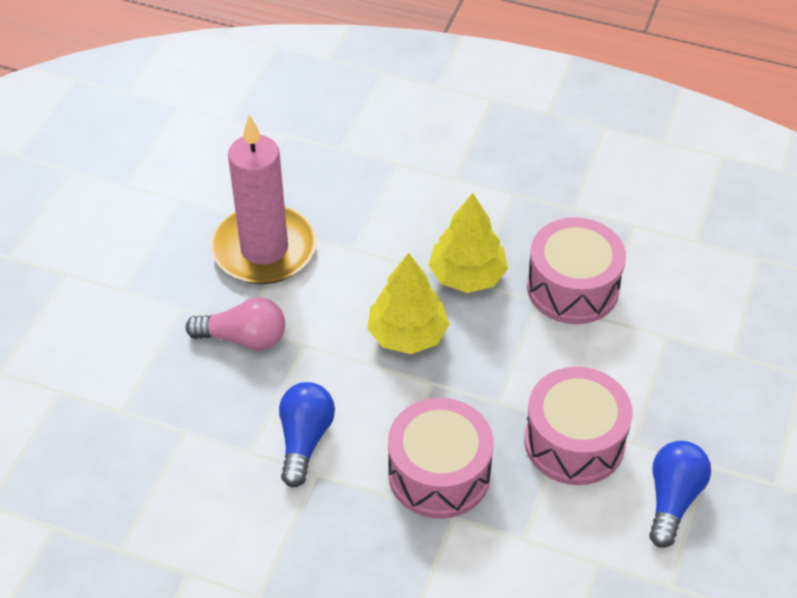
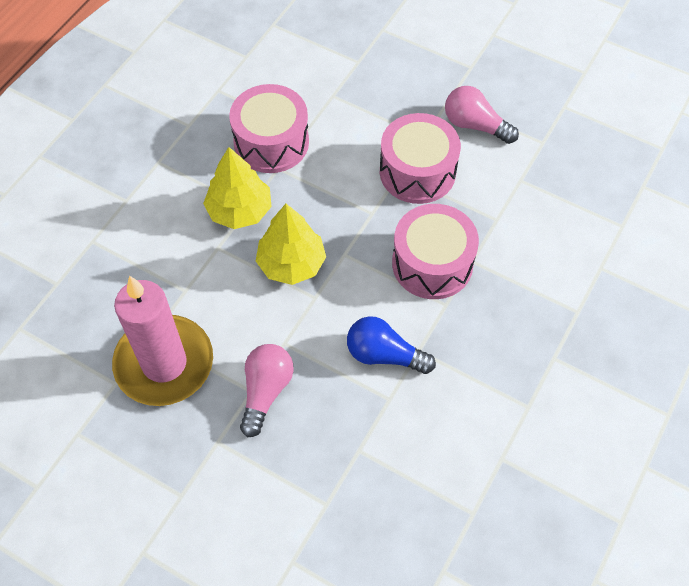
camera: 80 degrees left, 10 degrees up
(672, 499) = (475, 125): blue light bulb -> pink light bulb

